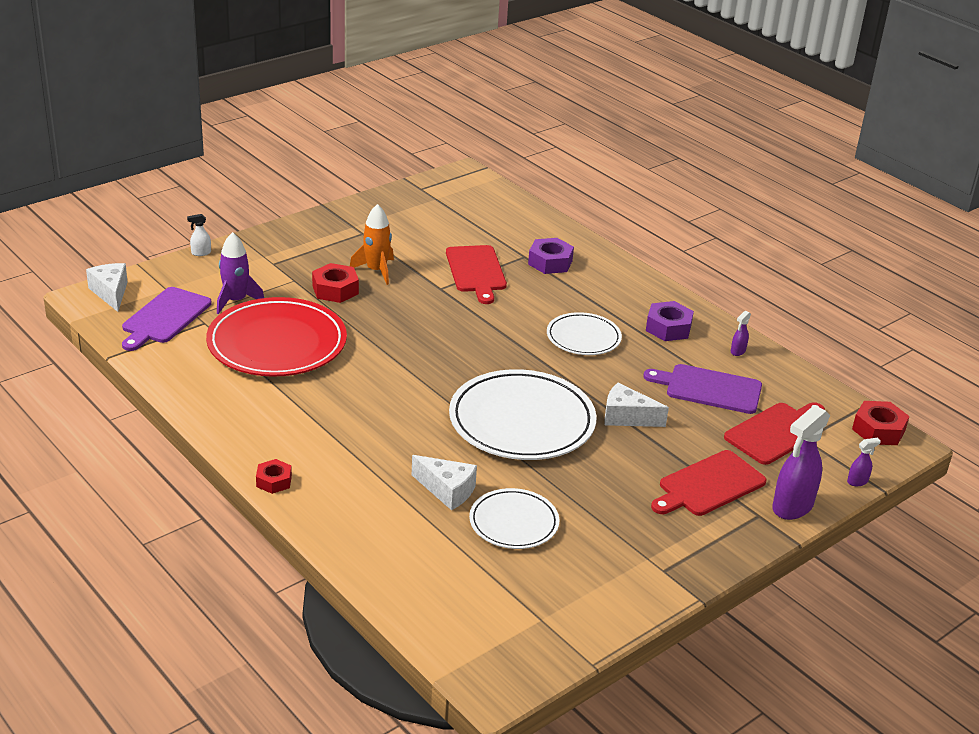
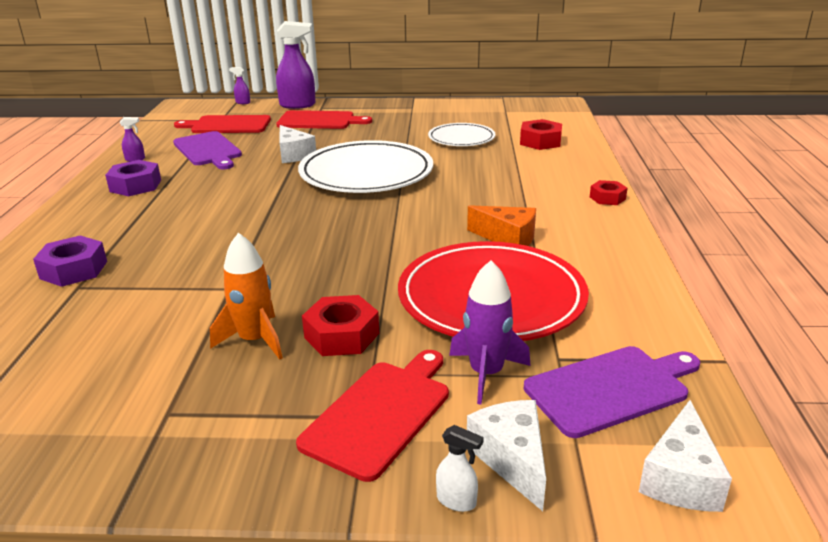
camera: 135 degrees left, 5 degrees down
(315, 396) = (507, 238): none -> orange cheese
(447, 490) = (481, 159): white cheese -> white cheese (512, 459)
(476, 271) = (158, 291): red cutting board -> red cutting board (380, 413)
(583, 337) = (209, 201): white plate -> none
(878, 430) = (175, 111): red nut -> red nut (540, 141)

